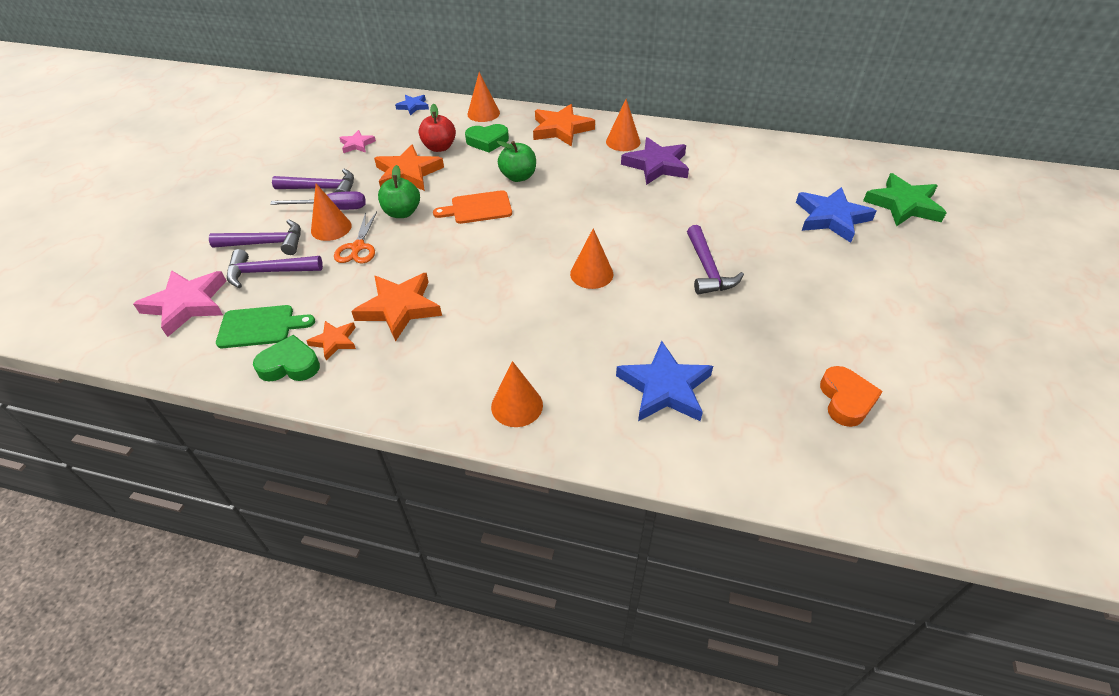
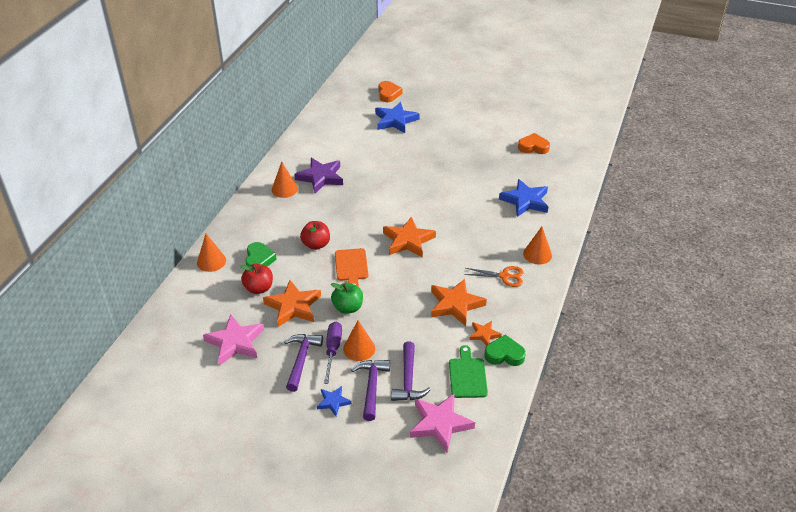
camera: 85 degrees left, 5 degrees down
(290, 365) = (504, 354): green heart -> green heart turned 90 degrees clockwise
(357, 144) = (235, 342): pink star -> pink star, size x1.85
(358, 247) = (386, 330): orange scissors -> orange scissors (504, 276)
(413, 106) = (179, 307): blue star -> blue star (333, 402)
(518, 177) = (316, 244): green apple -> red apple
(561, 129) = (255, 218): orange star -> orange star (408, 240)
(591, 274) = (432, 218): orange cone -> none
(708, 269) = (435, 173): purple hammer -> none
(903, 205) = (388, 94): green star -> orange heart

